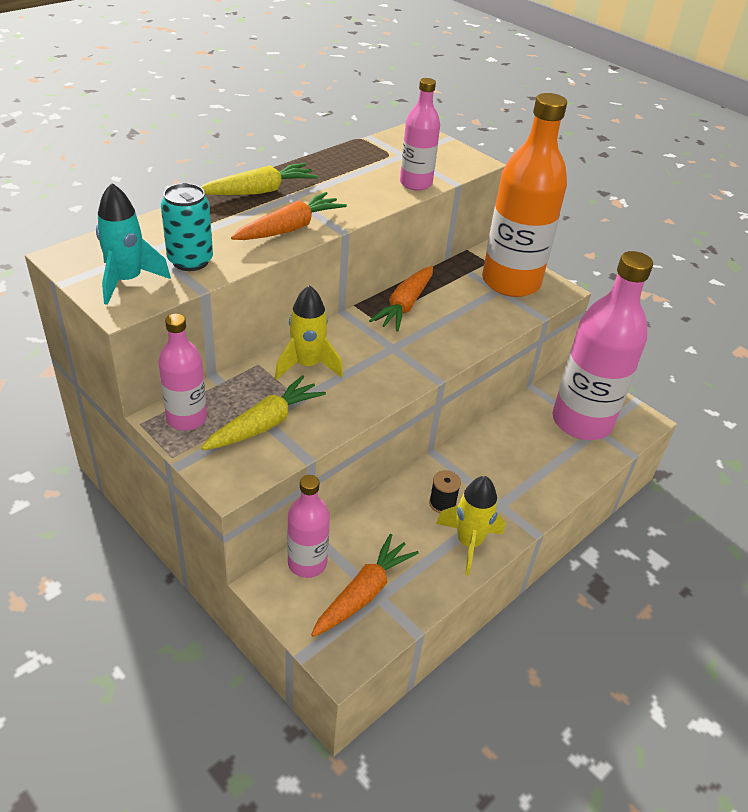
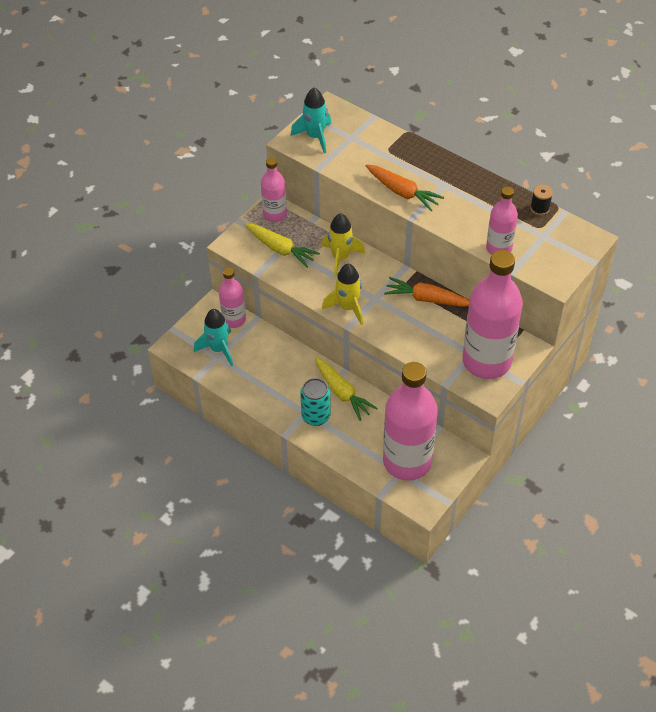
camera: 85 degrees right, 10 degrees up
(190, 261) = (345, 156): turquoise can -> turquoise can (316, 416)
(259, 191) = (444, 168): yellow carrot -> yellow carrot (342, 393)
(363, 593) = (218, 349): orange carrot -> turquoise rocket
(442, 503) = (298, 380): black spool -> black spool (539, 208)
(469, 543) = (268, 397): yellow rocket -> yellow rocket (348, 307)
(511, 282) = (486, 361): orange bottle -> pink bottle

